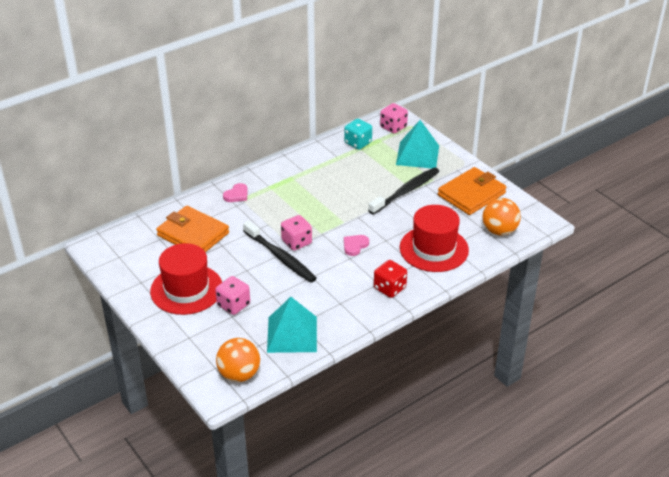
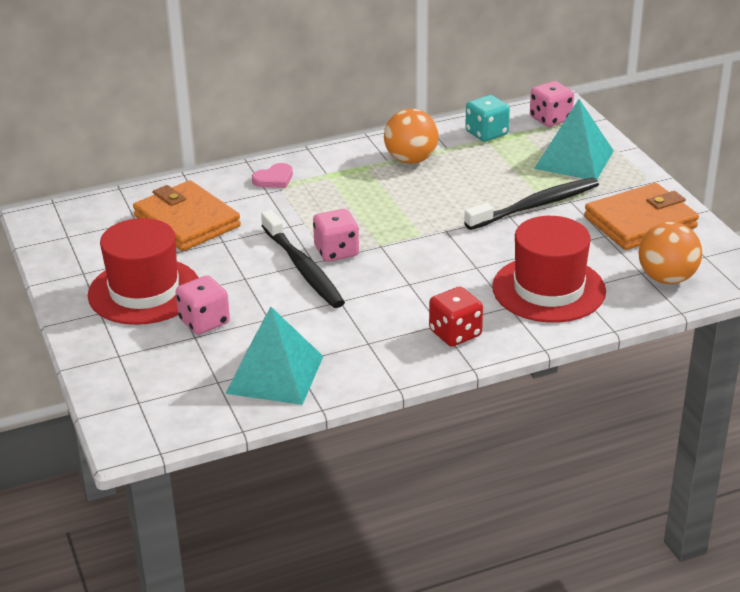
camera: 15 degrees right, 5 degrees down
(239, 374) = (170, 417): orange ball -> orange ball (411, 159)
(355, 246) = (424, 268): pink heart -> none

